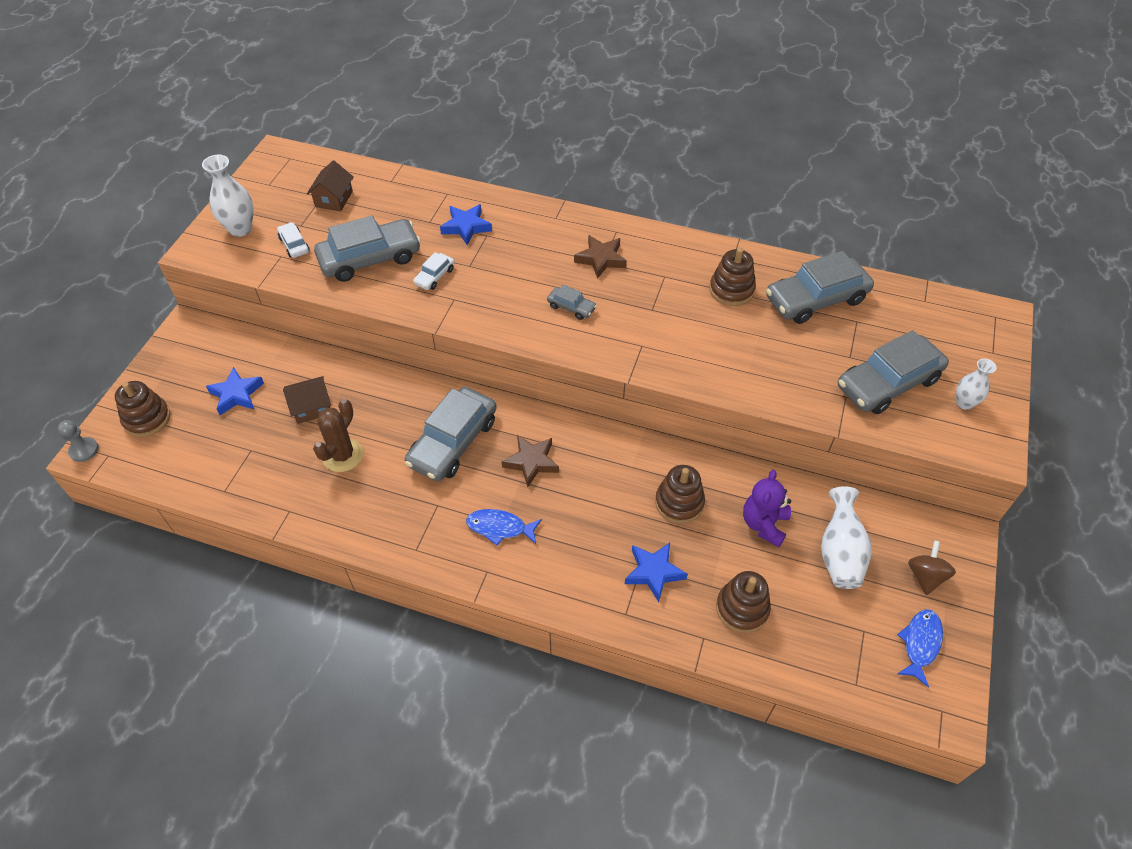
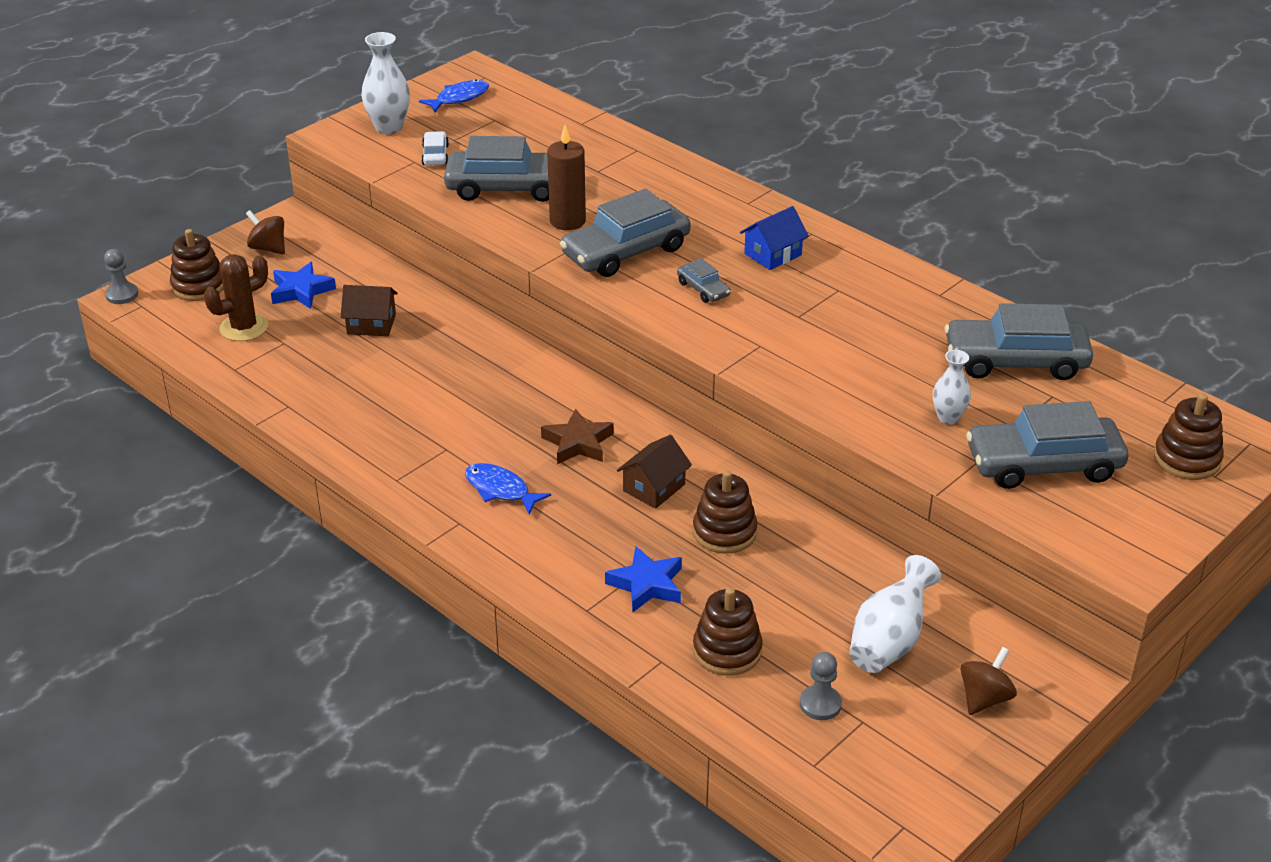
camera: 25 degrees right, 15 degrees down
(185, 362) = (268, 248): none -> brown spinning top
(334, 199) = (506, 125): brown house -> brown house (654, 488)
(343, 455) = (375, 375): brown cactus -> brown cactus (244, 327)
(434, 276) = (567, 221): white car -> brown candle
(453, 442) = (502, 399): grey car -> grey car (626, 251)
(466, 227) = (636, 186): blue star -> none
(601, 259) = (773, 254): brown star -> blue house
(731, 290) = (912, 324): brown stacking toy -> brown stacking toy (1186, 459)
(764, 524) = (814, 584): purple teddy bear -> none
(829, 628) = (820, 704): none -> grey pawn
(920, 644) = (926, 757): blue fish -> blue fish (459, 98)
(964, 403) = (1131, 512): white vase -> white vase (948, 418)

